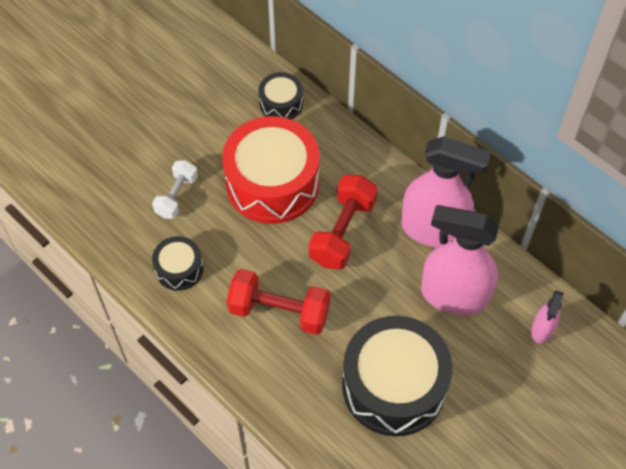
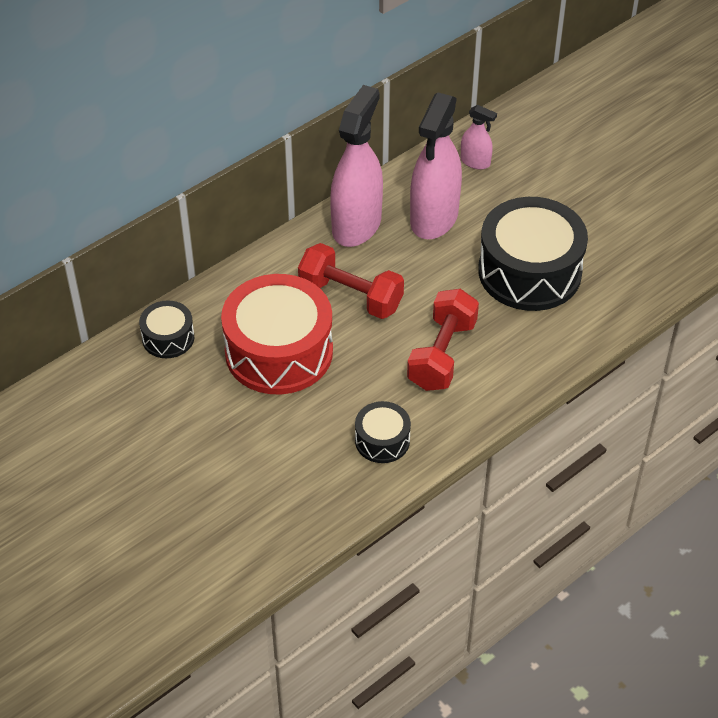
camera: 85 degrees left, 10 degrees down
(177, 196) = (283, 441): white dumbbell -> none

